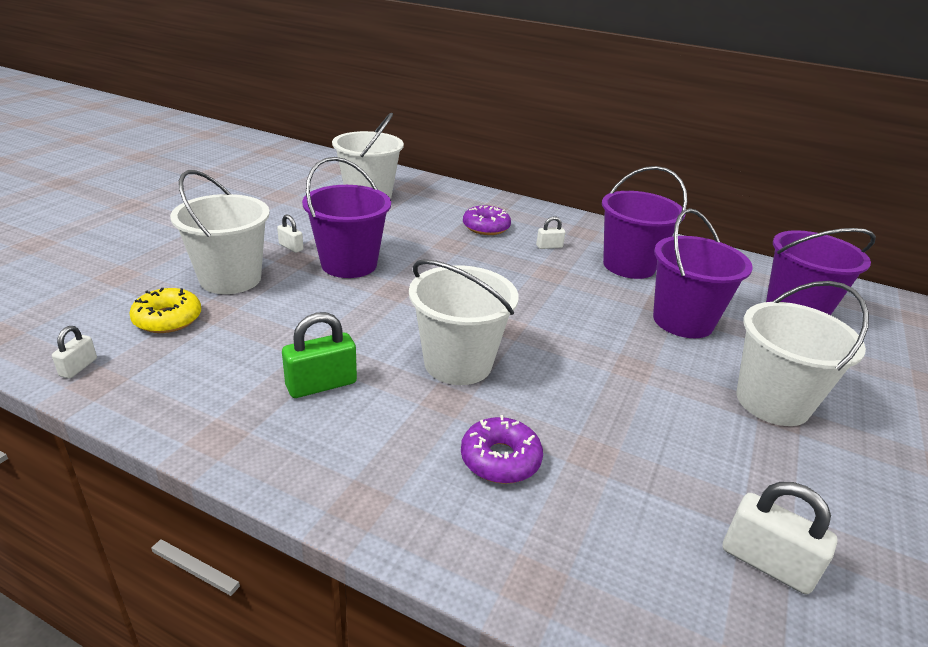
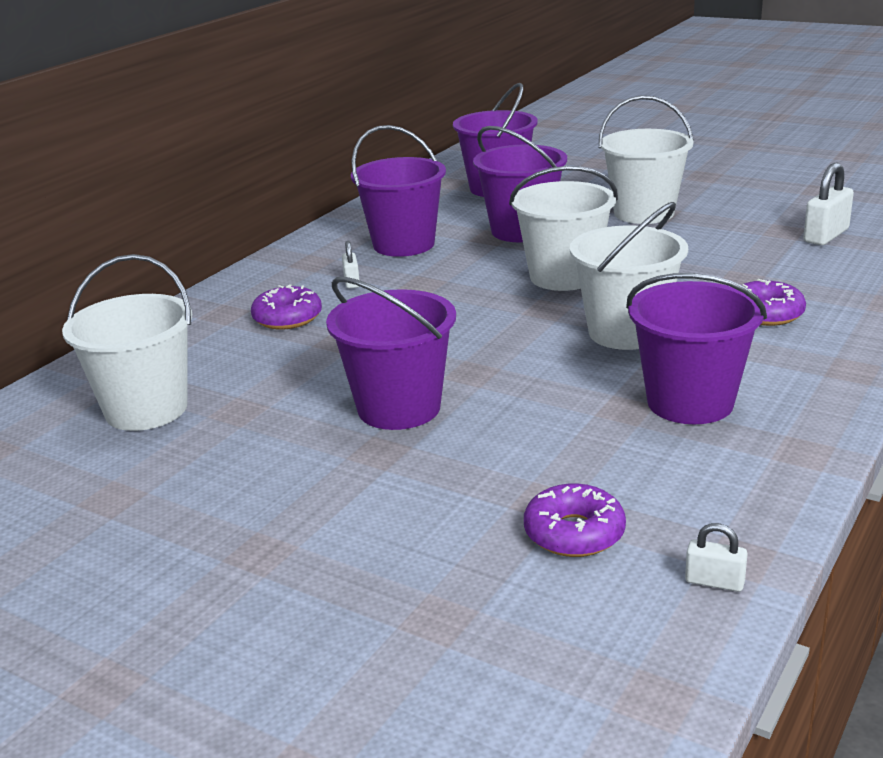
camera: 80 degrees left, 5 degrees down
(168, 319) = (574, 533): yellow donut -> purple donut
(230, 279) = (447, 499): white bucket -> white bucket (563, 277)
(291, 247) = (339, 460): white padlock -> none
(321, 385) = (690, 402): green padlock -> purple bucket

